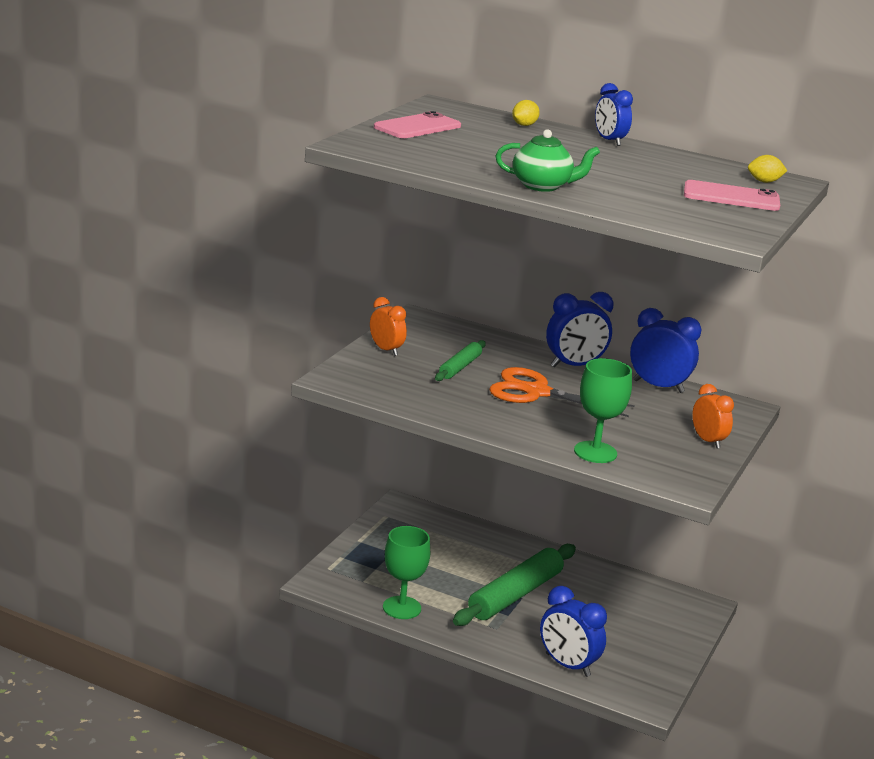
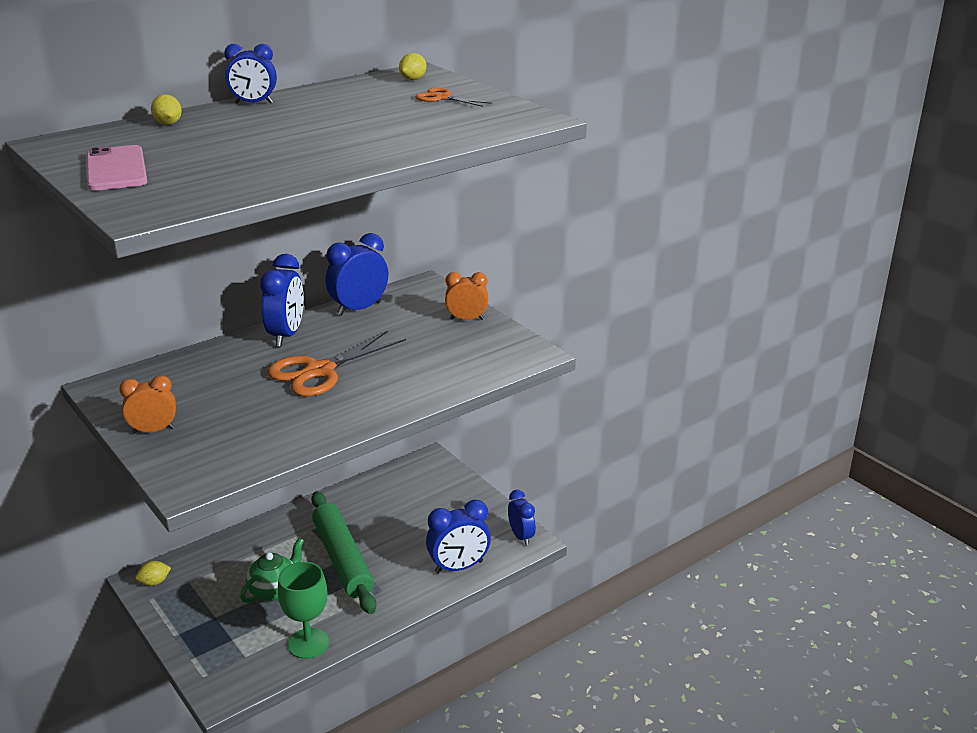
camera: 60 degrees left, 5 degrees up
(404, 511) = (154, 582): none -> yellow lemon
(460, 367) = (232, 397): green rolling pin -> none
(542, 186) = (357, 156): green teapot -> green teapot (275, 590)
(595, 452) = (449, 377): green goblet -> none
(648, 694) = (521, 536): none -> blue clock
(731, 197) = (442, 98): pink phone -> orange scissors

